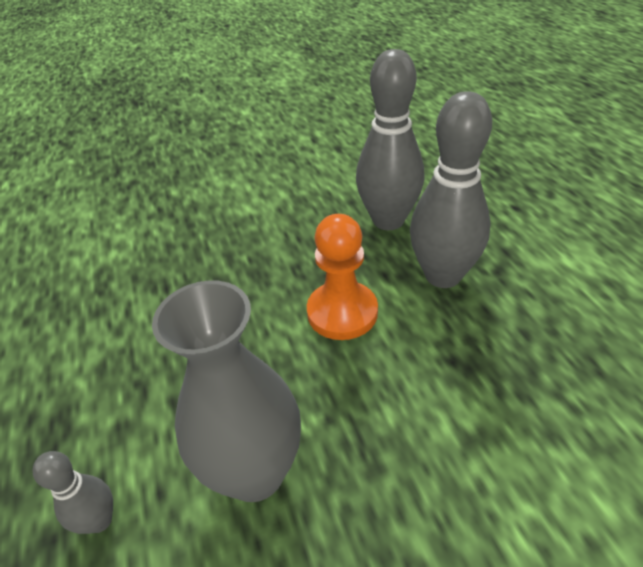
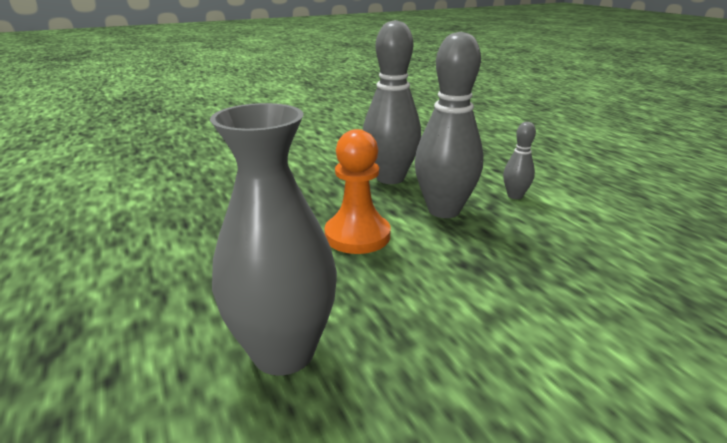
camera: 10 degrees left, 15 degrees down
(100, 520) = (113, 401): grey bowling pin -> grey bowling pin (515, 196)

